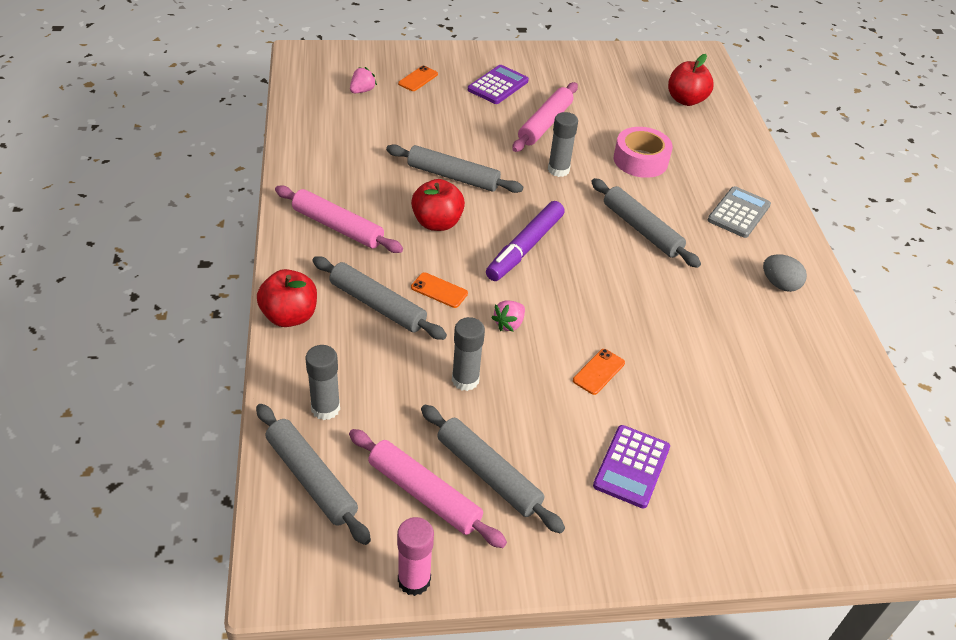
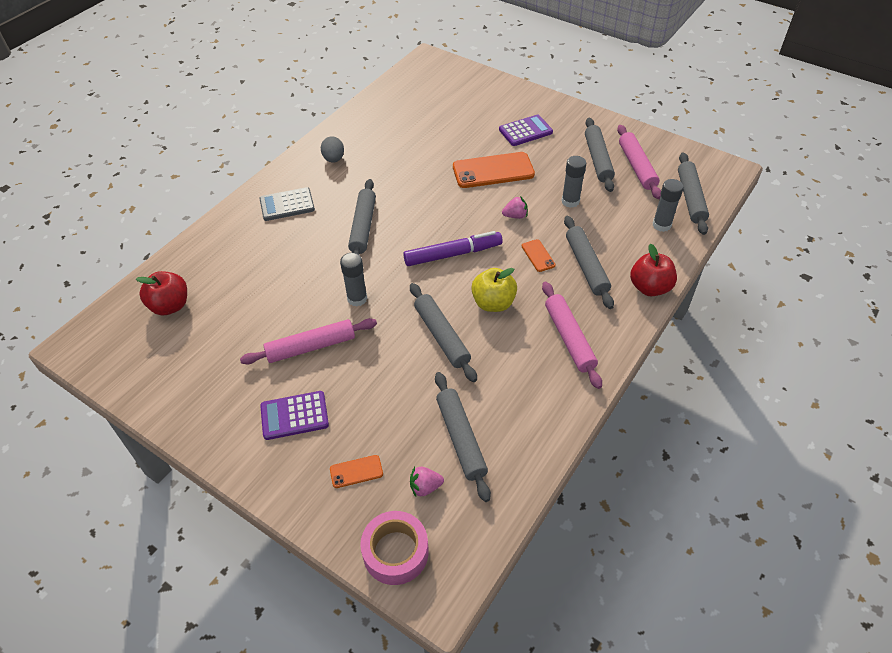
camera: 135 degrees left, 5 degrees up
(364, 123) = (461, 438): none -> grey rolling pin
(414, 580) = (666, 142): pink glue stick -> none
(437, 223) = (493, 303): red apple -> yellow apple
(598, 372) = (493, 171): orange phone -> orange phone, size x2.12
(640, 160) = (288, 274): pink tape -> pink tape (395, 552)

